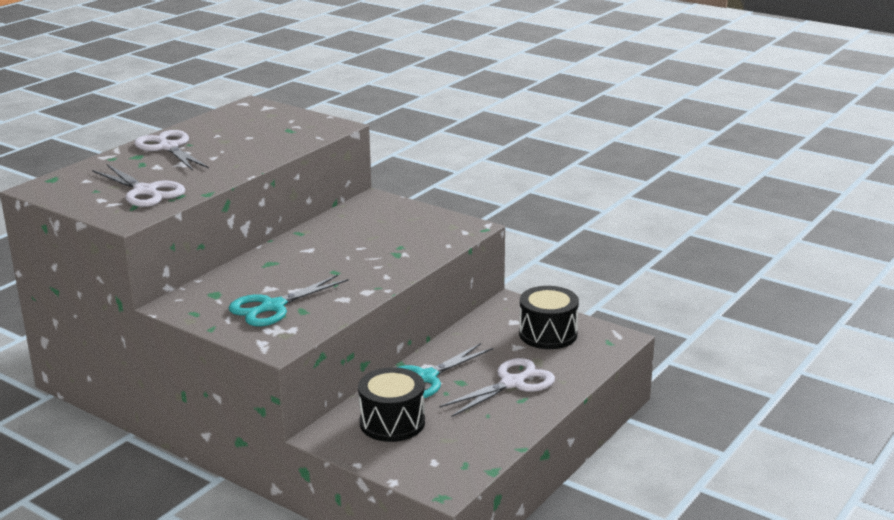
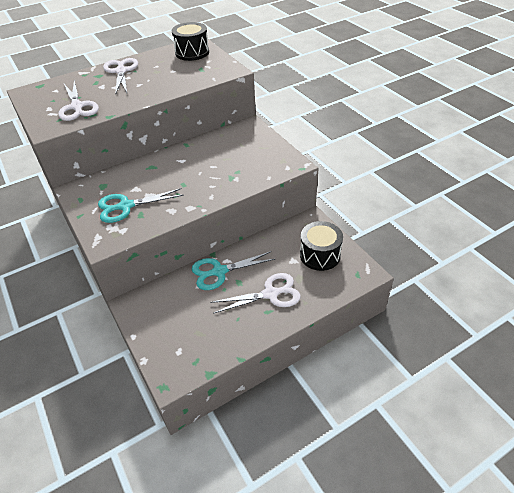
camera: 25 degrees right, 20 degrees up
(392, 422) = (176, 305): black drum -> black drum (192, 52)

